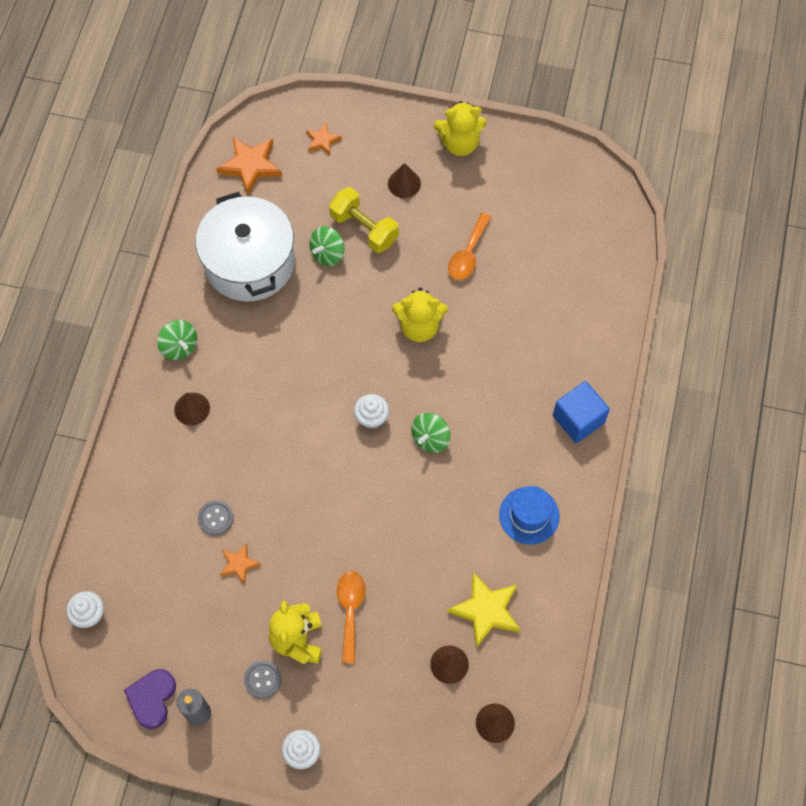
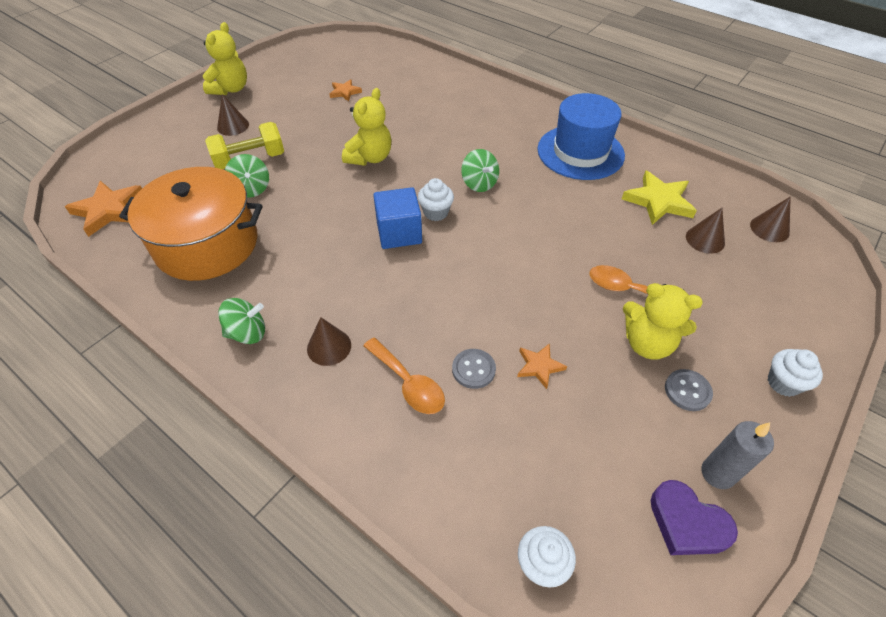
camera: 65 degrees left, 15 degrees down
(249, 262) = (207, 244): white pot -> orange pot
(322, 141) = (140, 157): orange star -> orange star (345, 92)
(468, 254) = (328, 114): orange spoon -> orange spoon (408, 383)
(529, 515) = (580, 152): blue hat -> blue hat, size x1.60
(578, 419) = (511, 105): blue cube -> blue cube (399, 233)

